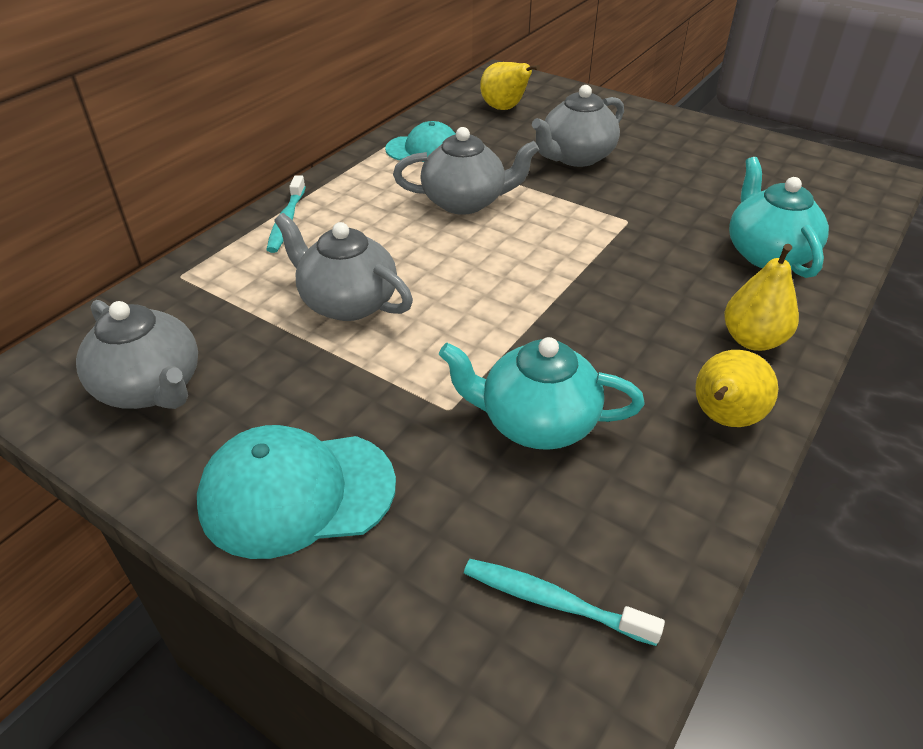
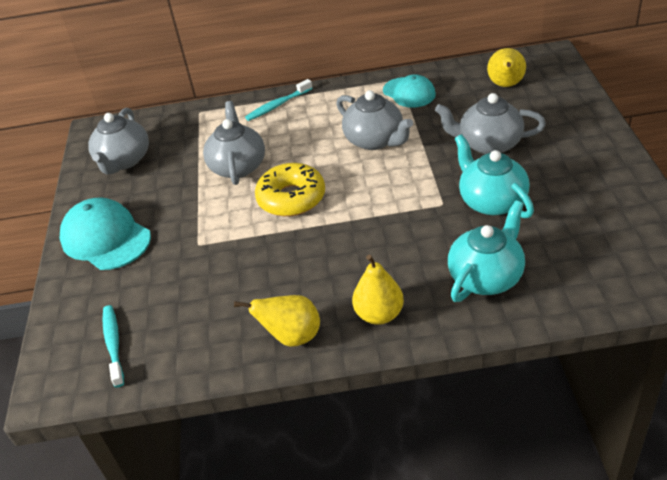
camera: 55 degrees right, 0 degrees up
(474, 297) = (291, 198): none -> yellow donut
(536, 422) = (218, 275): turquoise teapot -> turquoise teapot (491, 201)

